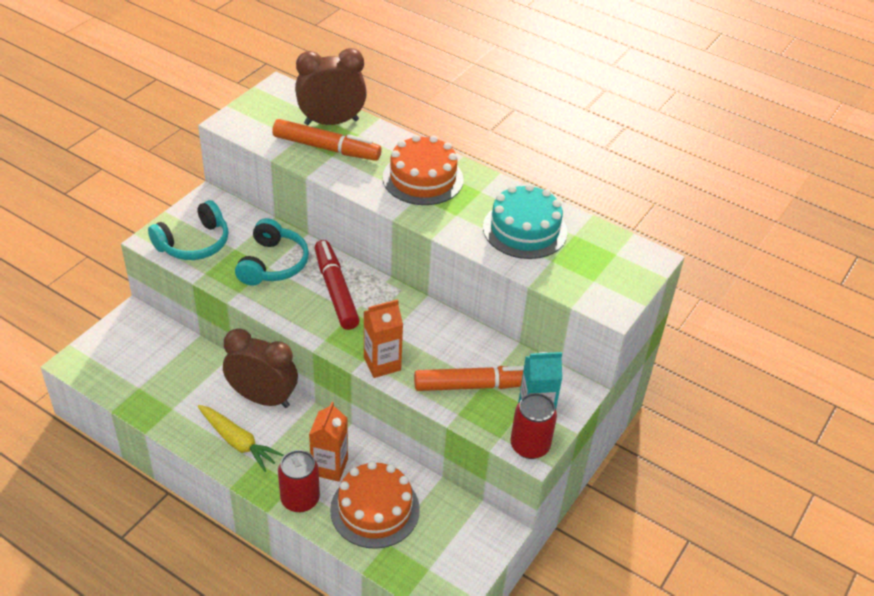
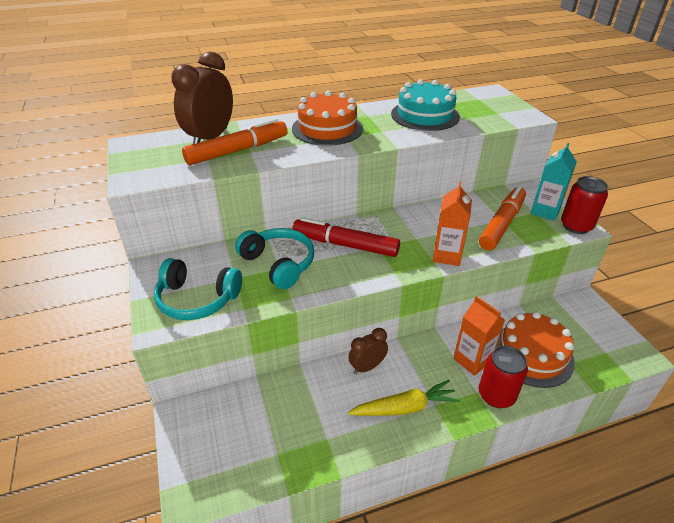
camera: 50 degrees left, 5 degrees down
(194, 243) = (197, 299): turquoise headphones -> turquoise headphones turned 105 degrees clockwise
(263, 398) = (367, 367): brown clock -> brown clock, size x0.56

